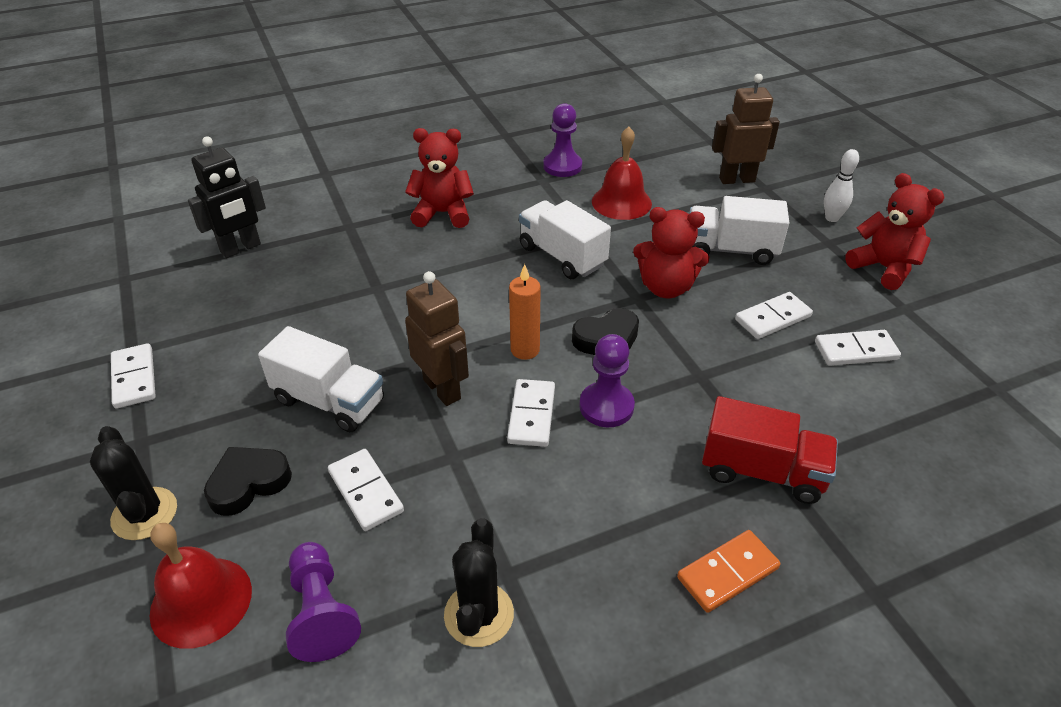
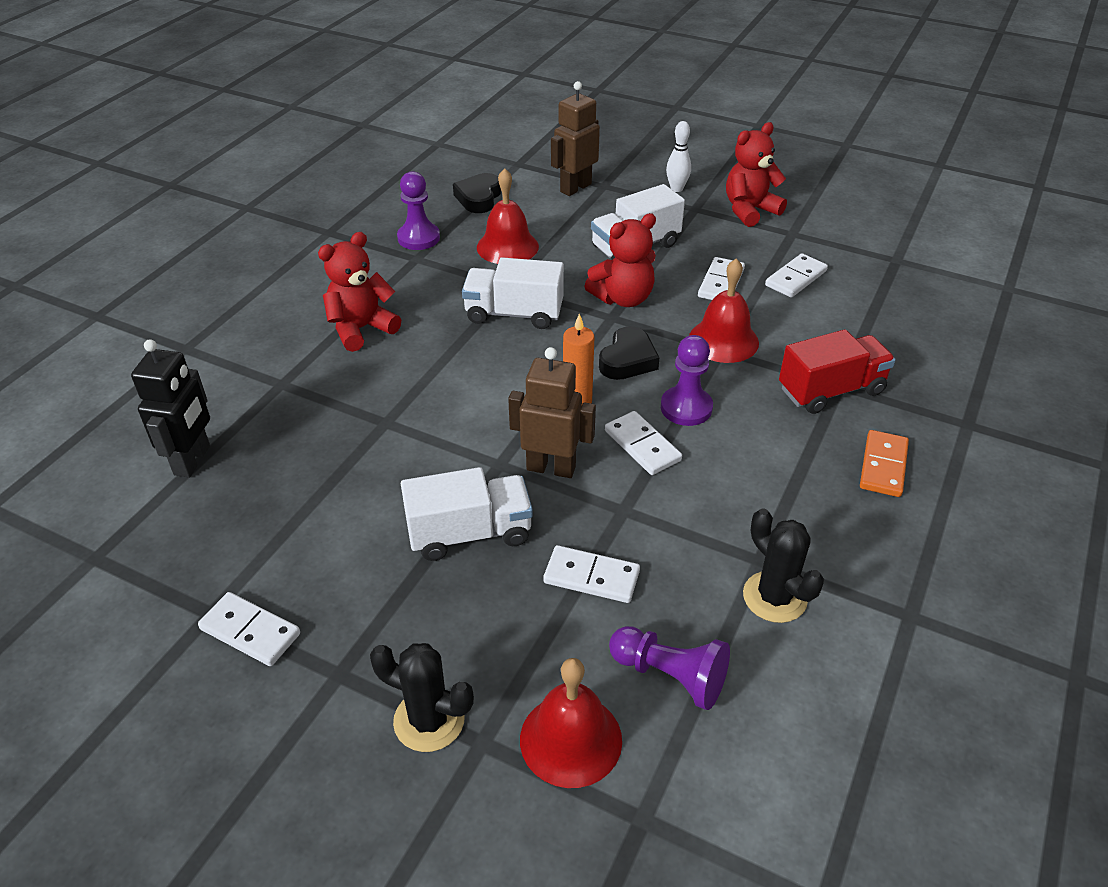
camera: 40 degrees left, 0 degrees up
(248, 483) = (488, 636): black heart -> black heart (479, 198)
(712, 368) = (723, 340): none -> red bell
(883, 268) = (749, 210): red teddy bear -> red teddy bear turned 45 degrees counterclockwise

